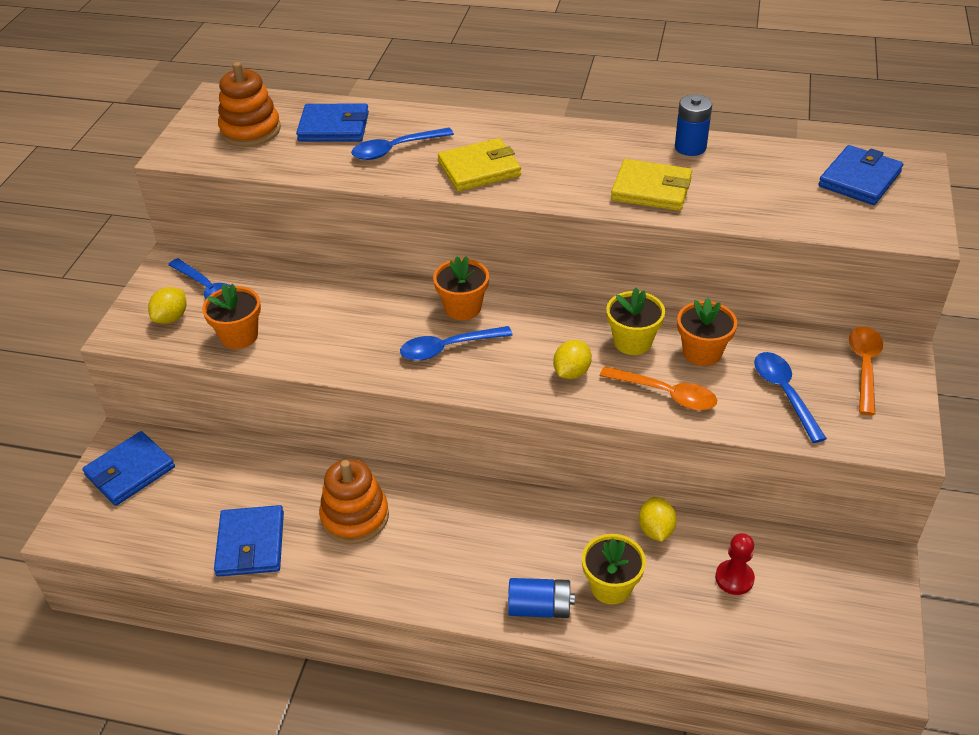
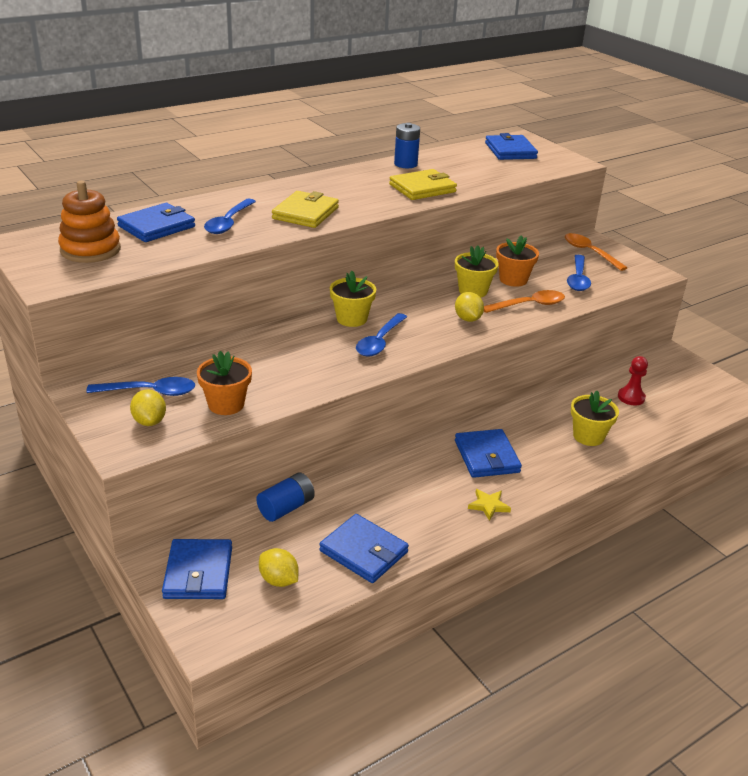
camera: 50 degrees left, 10 degrees down
(355, 517) = (405, 494): orange stacking toy -> none
(404, 582) = (488, 505): none -> yellow star
(463, 308) = (351, 319): orange flower pot -> yellow flower pot
(477, 534) = (486, 456): none -> blue wallet
(539, 608) = (573, 468): blue battery -> blue battery (286, 508)
(656, 530) = (566, 399): yellow lemon -> yellow lemon (278, 580)
(784, 394) = (578, 279): blue spoon -> blue spoon turned 105 degrees counterclockwise

